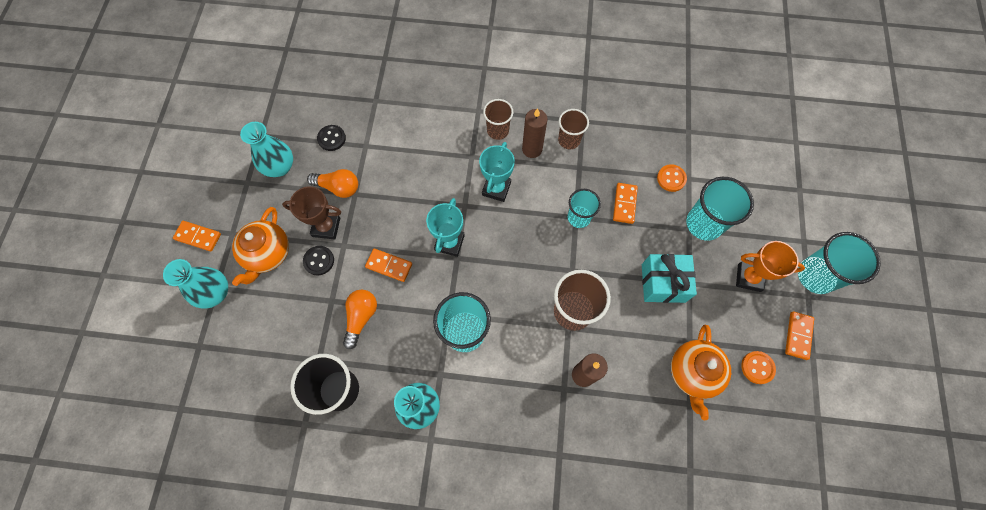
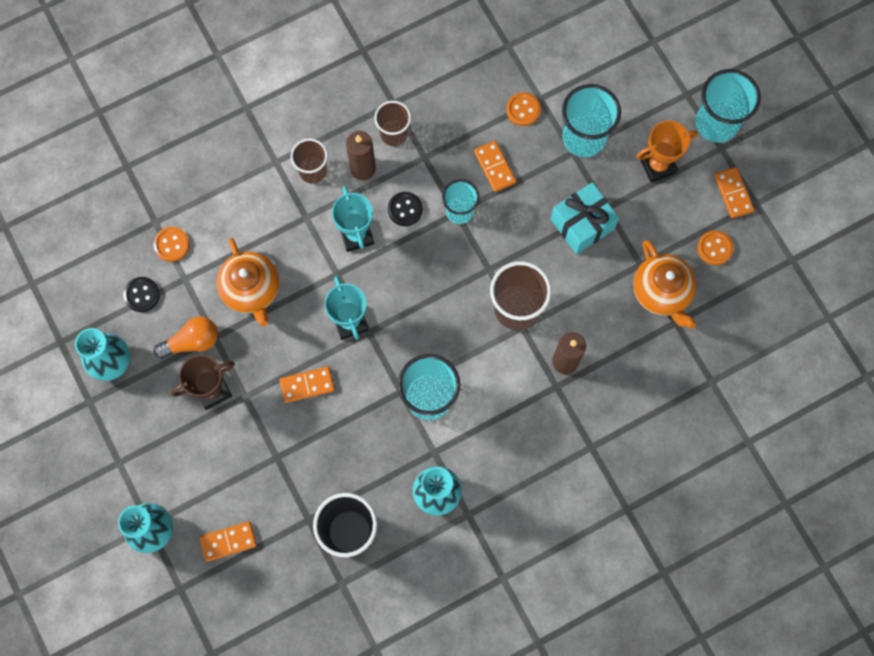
camera: 35 degrees left, 5 degrees up
(198, 236) = (86, 489): orange domino -> orange domino (228, 541)
(267, 254) = (174, 457): orange teapot -> orange teapot (251, 290)
(319, 261) = (232, 428): black button -> black button (405, 209)
(361, 317) = (318, 452): orange light bulb -> none
(374, 120) = (171, 245): none -> orange button

